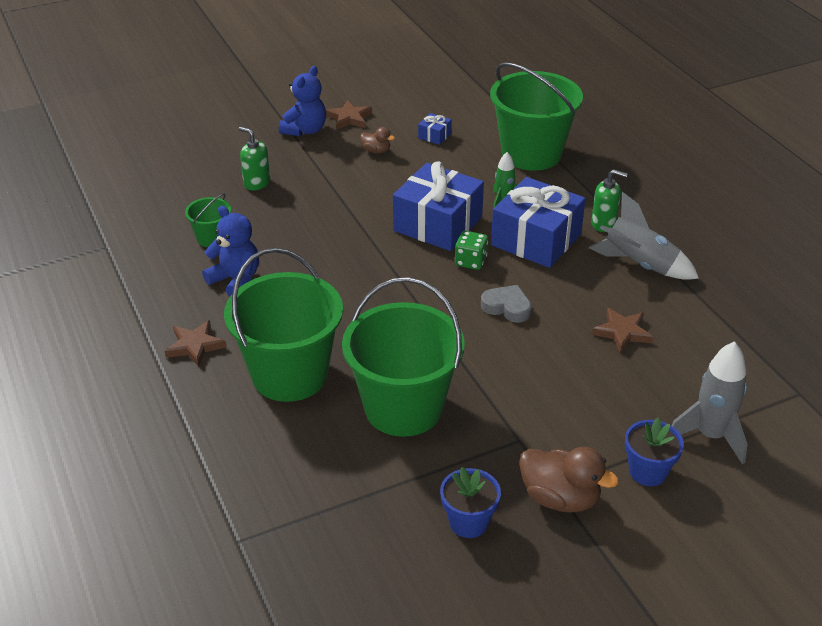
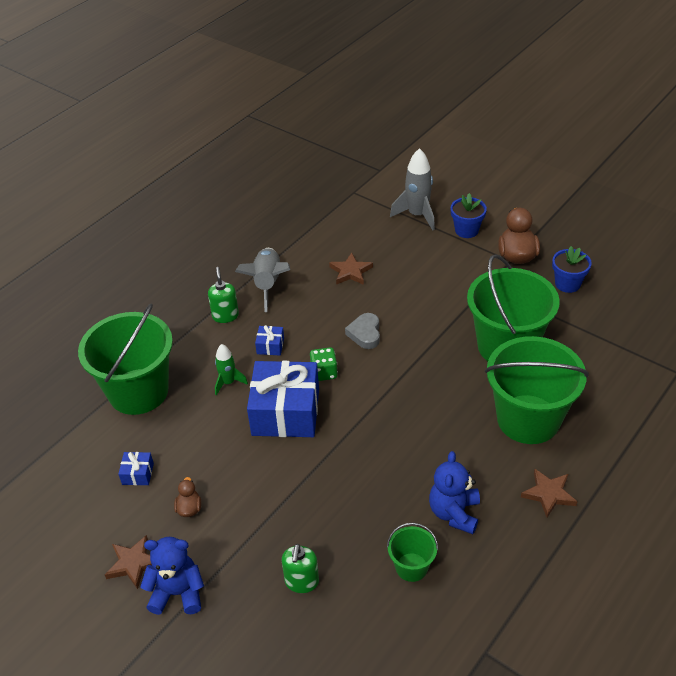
camera: 115 degrees left, 5 degrees up
(536, 239) = (270, 346): blue gift -> blue gift, size x0.41

